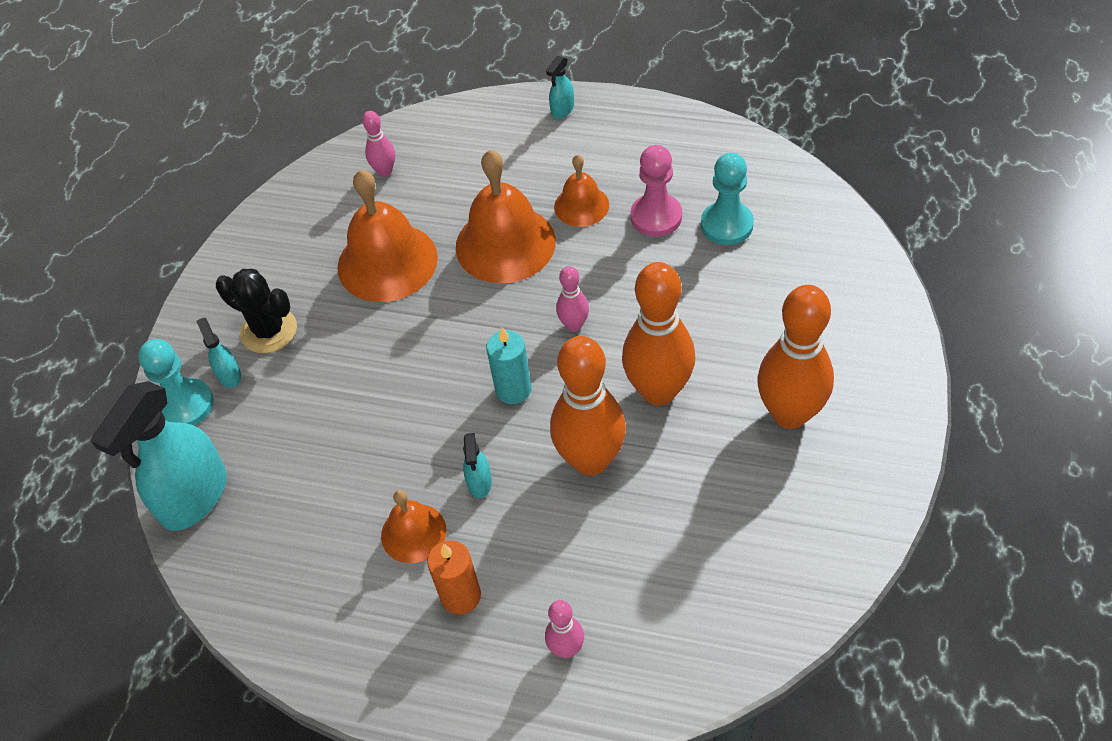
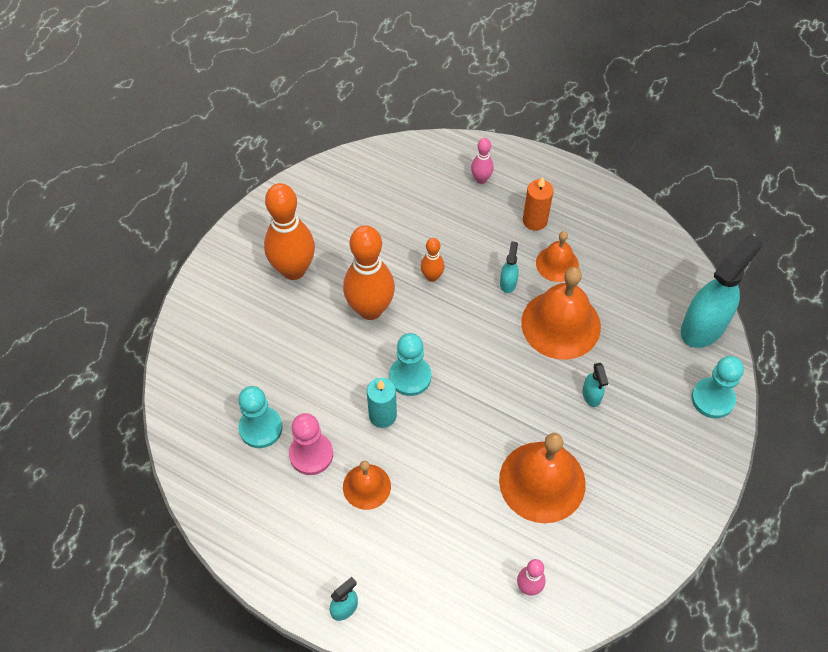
camera: 170 degrees left, 5 degrees up
(229, 375) = (679, 414): turquoise spray bottle -> turquoise spray bottle (591, 395)
(269, 330) = (646, 445): black cactus -> none
(505, 244) = (440, 468): orange bell -> orange bell (561, 324)
(513, 389) = (469, 340): turquoise candle -> turquoise candle (382, 415)
(574, 325) = (410, 377): pink bowling pin -> turquoise pawn
(591, 460) = (432, 277): orange bowling pin -> orange bowling pin, size x0.48

